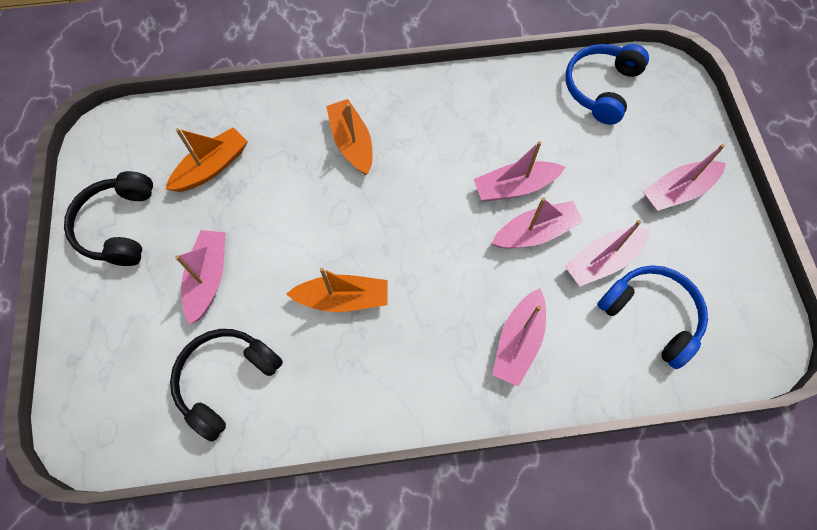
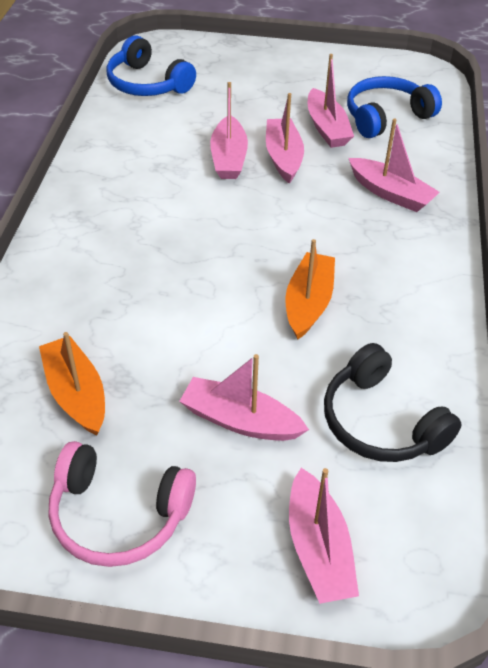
camera: 75 degrees left, 20 degrees down
(118, 226) = (118, 515): black headphones -> pink headphones
(352, 143) = (113, 259): orange boat -> none
(677, 191) = (276, 74): pink boat -> pink boat (318, 548)

